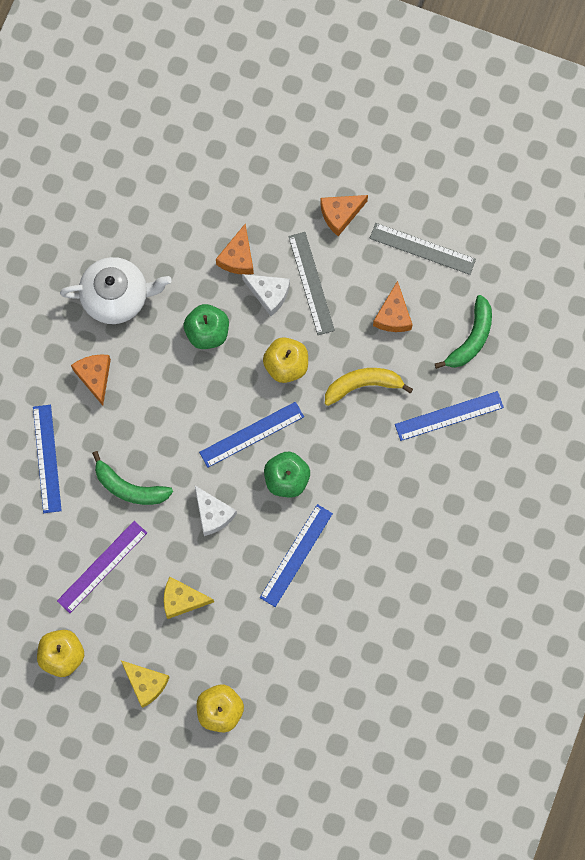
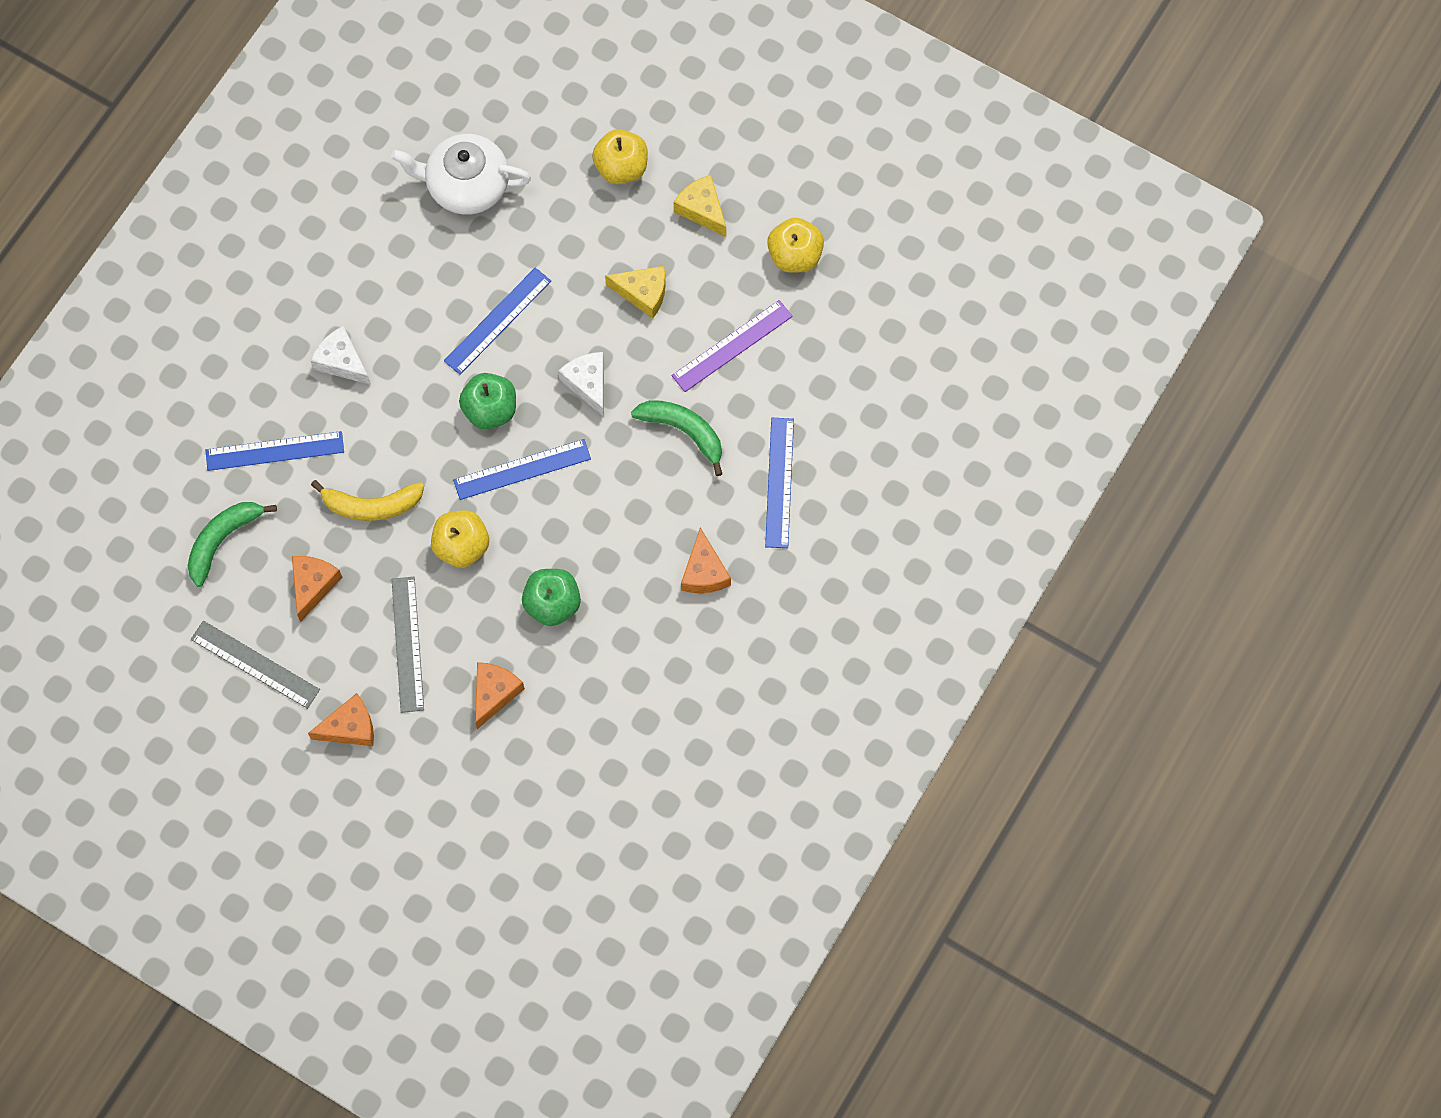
camera: 170 degrees left, 5 degrees down
(116, 296) = (659, 669): white teapot -> white teapot (466, 185)
(269, 294) = (464, 639): white cheese -> white cheese (342, 362)

